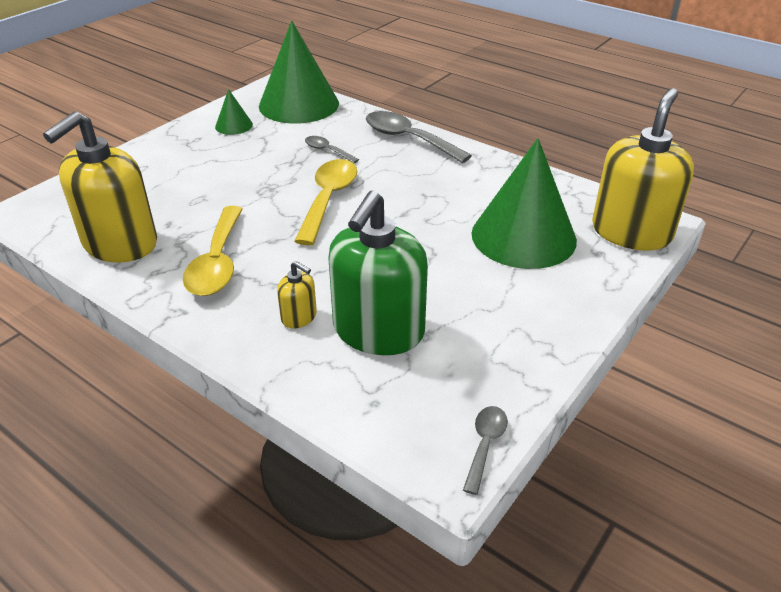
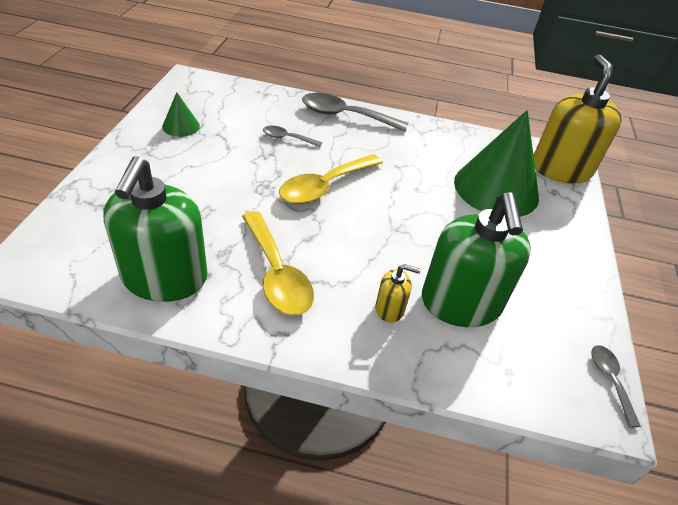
camera: 30 degrees left, 5 degrees up
(120, 244) = (164, 278): yellow soap dispenser -> green soap dispenser
(299, 104) = (226, 95): green cone -> none
(328, 199) = (325, 186): yellow spoon -> yellow spoon turned 120 degrees counterclockwise

